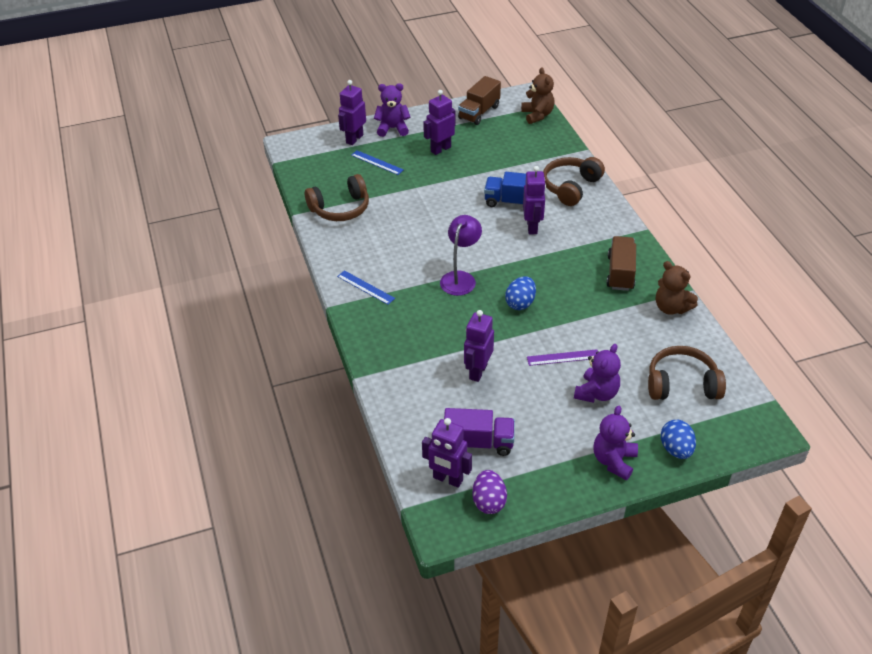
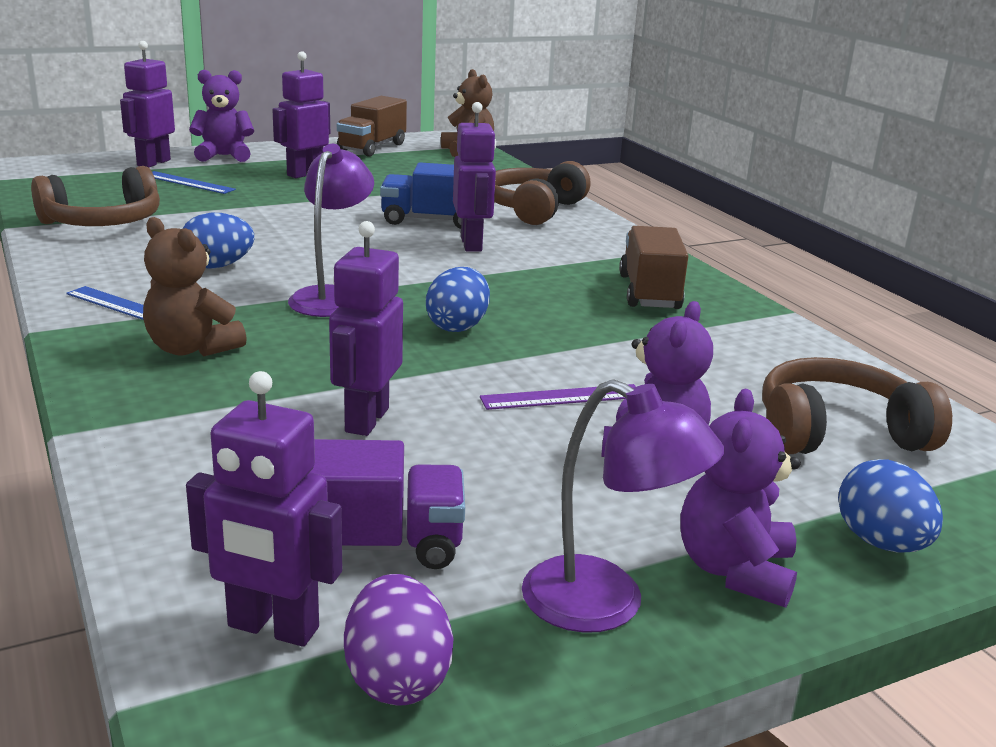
camera: 10 degrees left, 20 degrees down
(403, 251) = (217, 266): none -> blue egg
(562, 474) = (605, 605): none -> purple lamp
(671, 308) = (764, 331): brown teddy bear -> brown teddy bear (192, 348)

